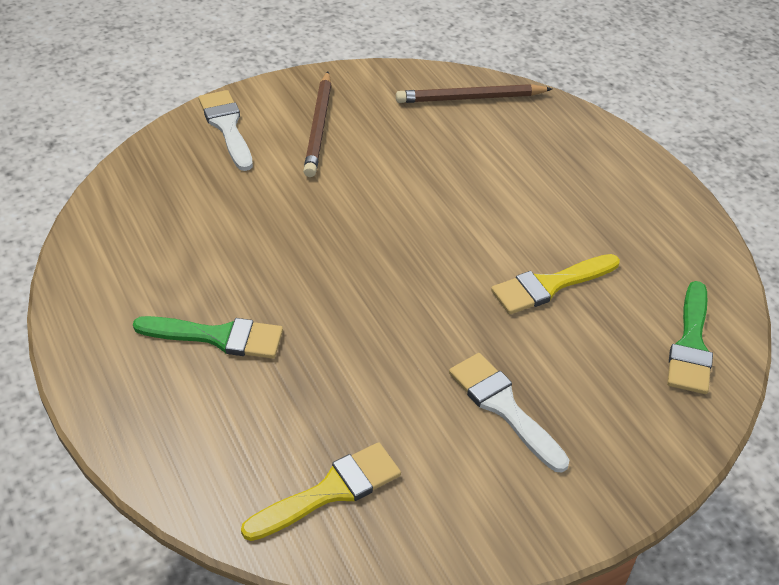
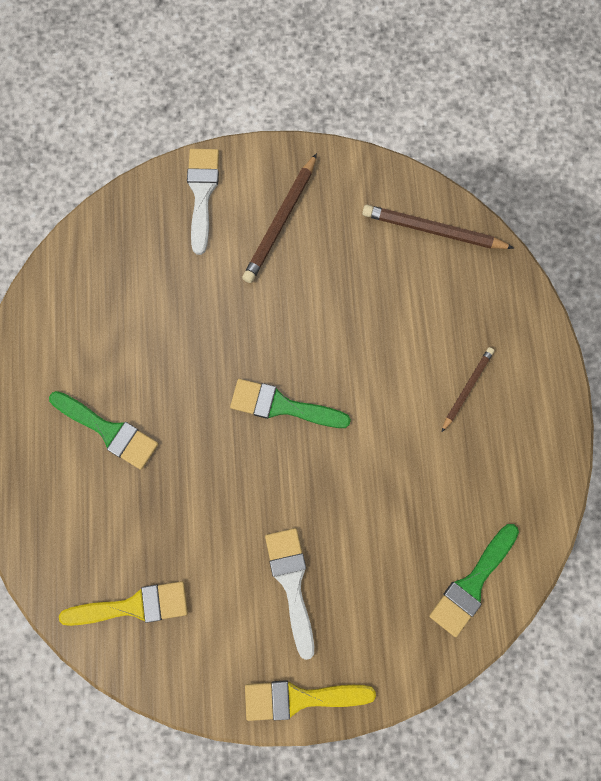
camera: 25 degrees right, 30 degrees up
(402, 261) = (282, 406): none -> green brush
(549, 285) = (390, 478): yellow brush -> yellow brush (300, 698)
(578, 196) = (467, 388): none -> brown pencil

